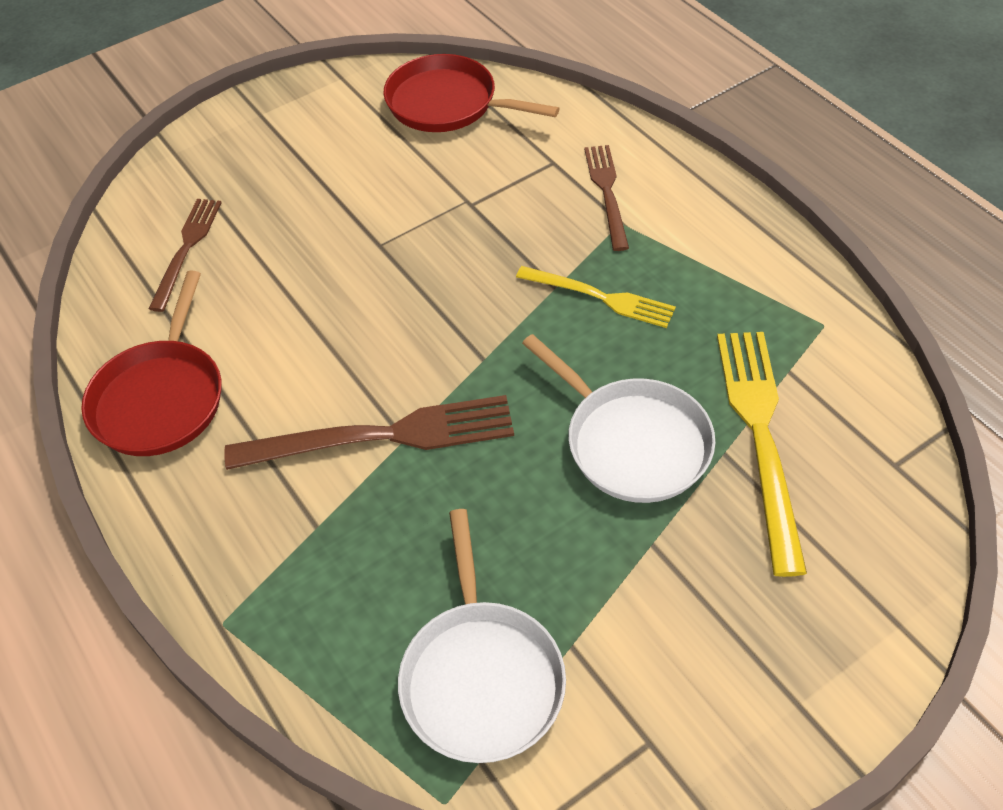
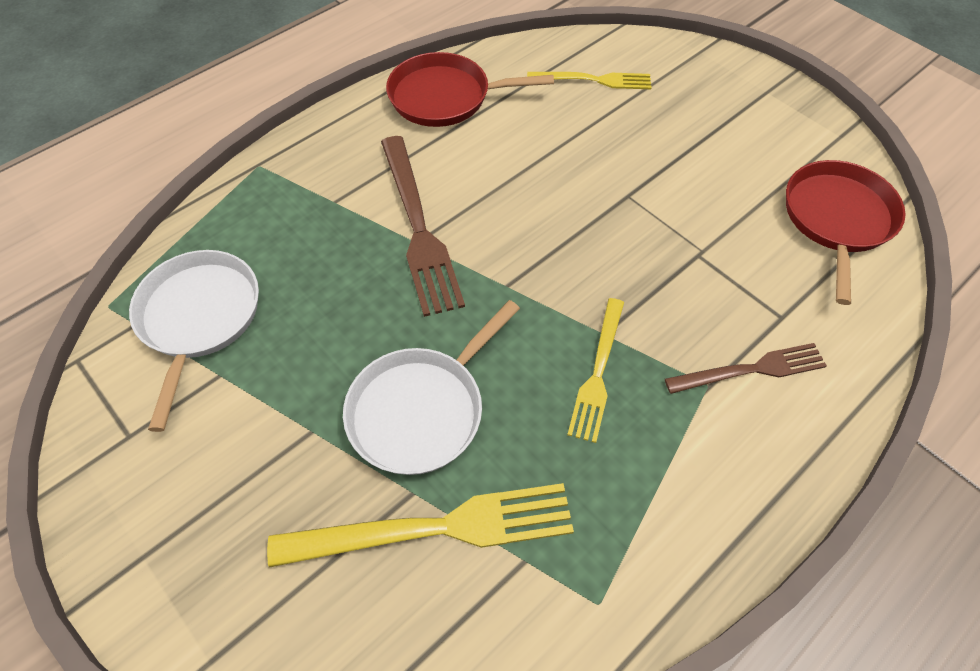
camera: 80 degrees right, 5 degrees up
(186, 249) = (593, 80): brown fork -> yellow fork
(481, 678) = (199, 317): white pan -> white pan turned 105 degrees clockwise

